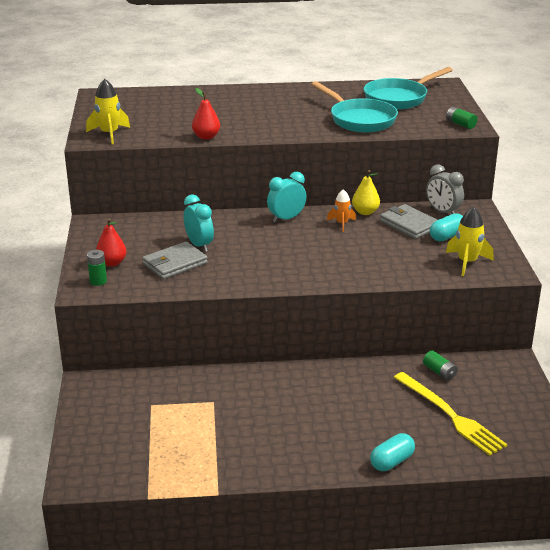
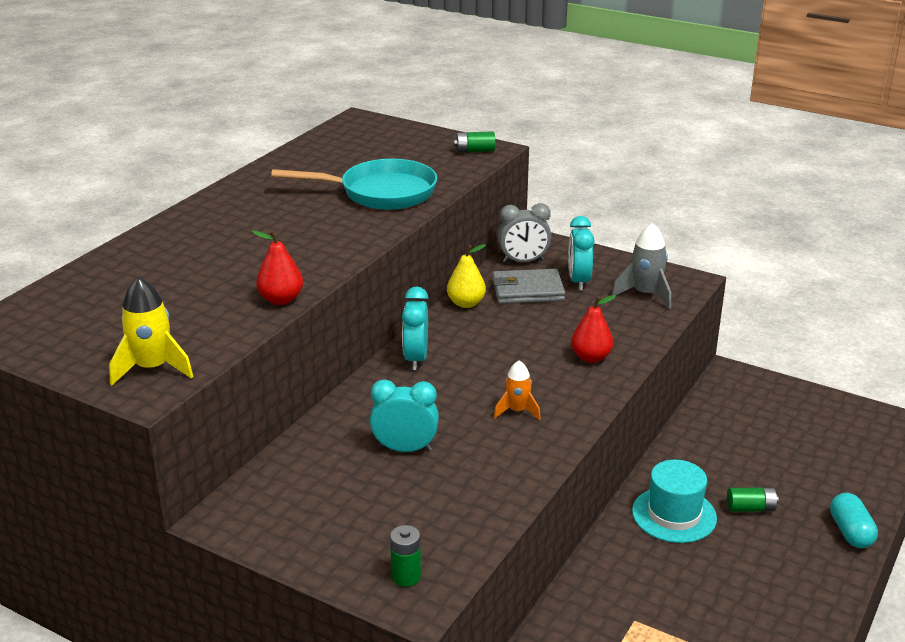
camera: 55 degrees left, 0 degrees up
(112, 263) = (367, 544): red pear -> red pear (591, 357)
(175, 264) = (432, 488): grey wallet -> none
(325, 386) = (674, 515): none -> turquoise hat
(341, 224) = (475, 328): orange rocket -> orange rocket (517, 411)
(399, 98) = (357, 153): turquoise pan -> none
(439, 372) = (712, 426): green battery -> green battery (750, 508)
(447, 236) = (578, 281): turquoise capsule -> turquoise clock
(450, 415) = (794, 456): yellow fork -> none
(467, 262) = (645, 294): yellow rocket -> grey rocket

